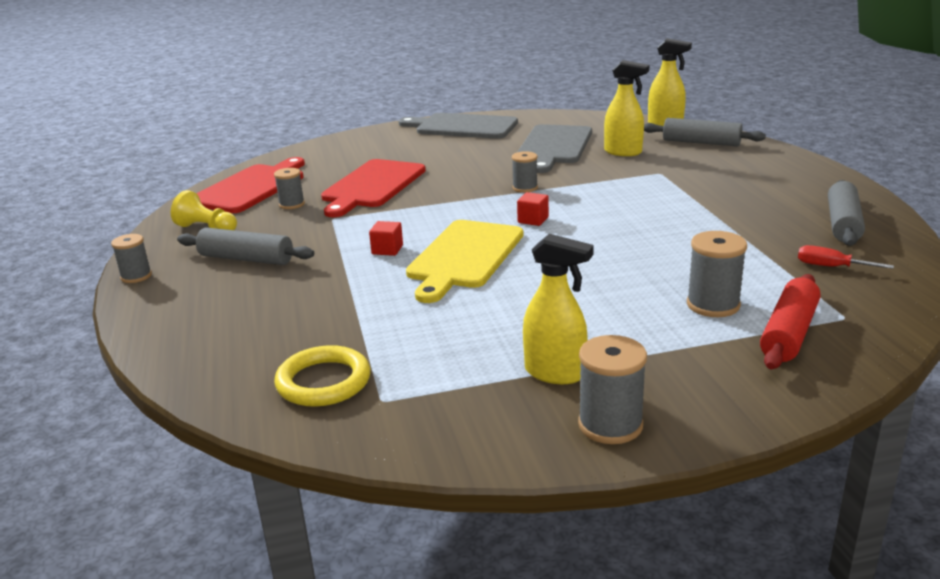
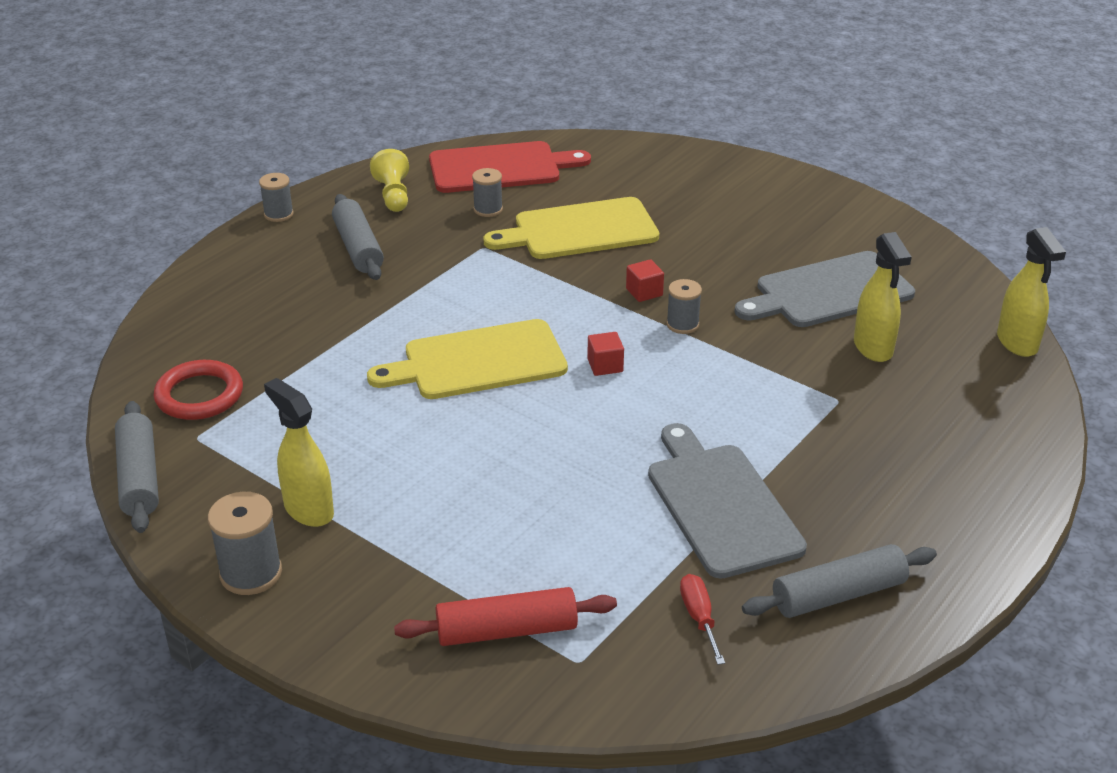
camera: 50 degrees right, 10 degrees up
(323, 382) = (199, 395): yellow ring -> red ring
(372, 186) = (579, 230): red cutting board -> yellow cutting board
(387, 250) = (449, 311): red cube -> red cube (644, 292)
(463, 127) = (811, 204): grey cutting board -> grey cutting board (720, 505)
(555, 373) = (308, 510): yellow spray bottle -> yellow spray bottle turned 150 degrees clockwise
(701, 142) = (984, 395): grey rolling pin -> grey rolling pin (139, 477)
(713, 305) = (523, 559): grey spool -> none

